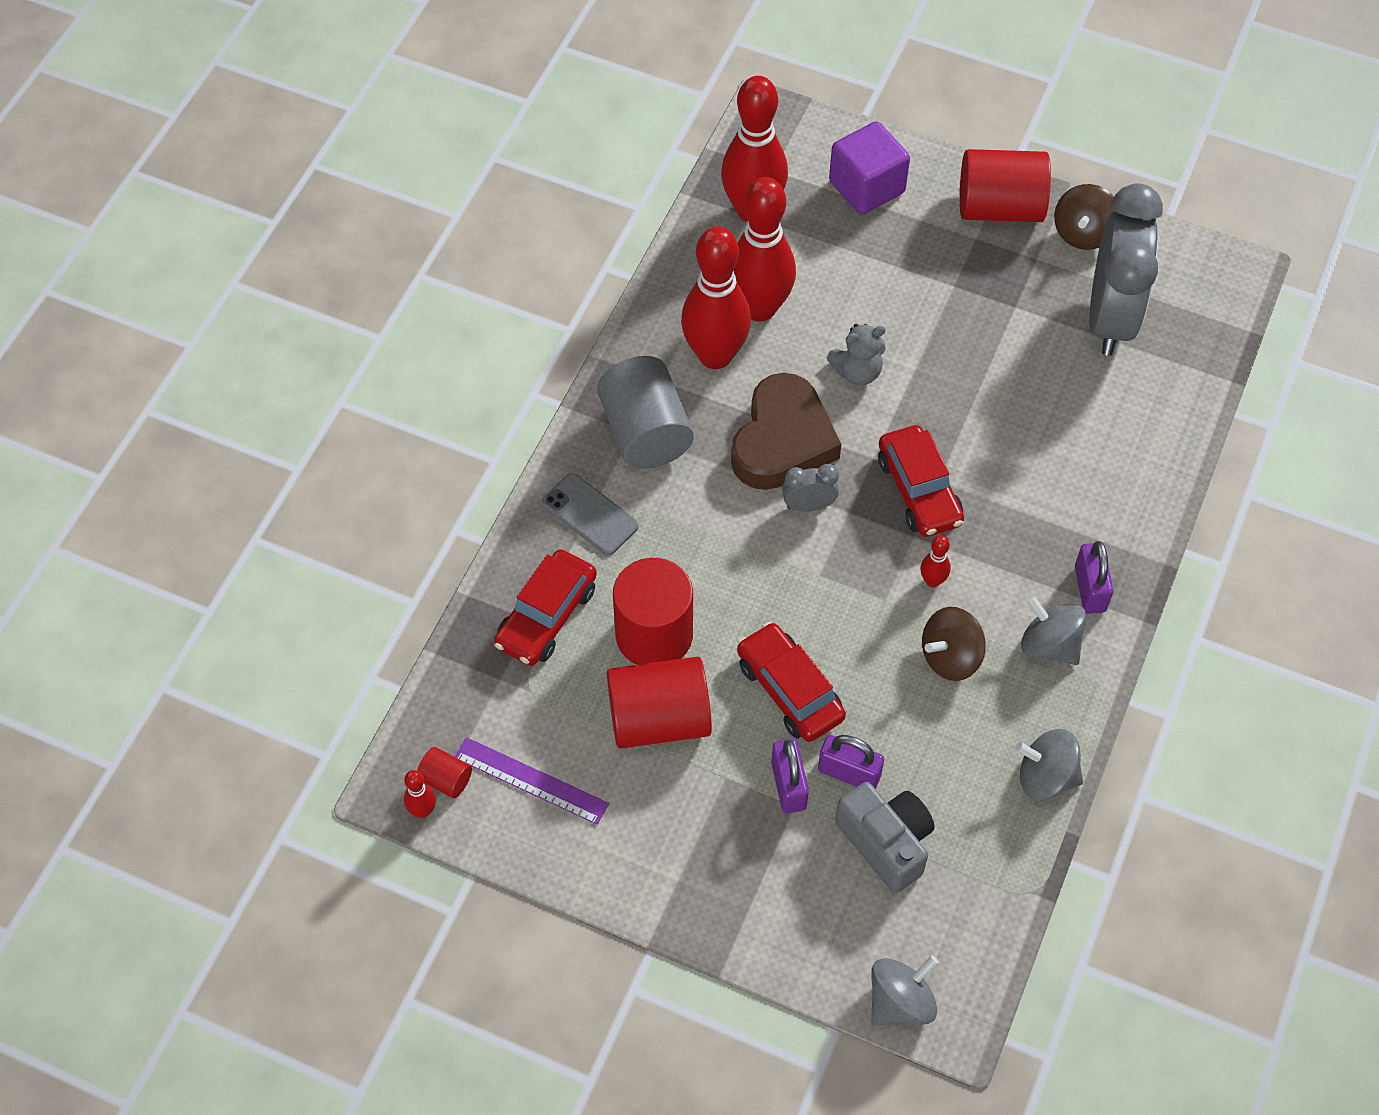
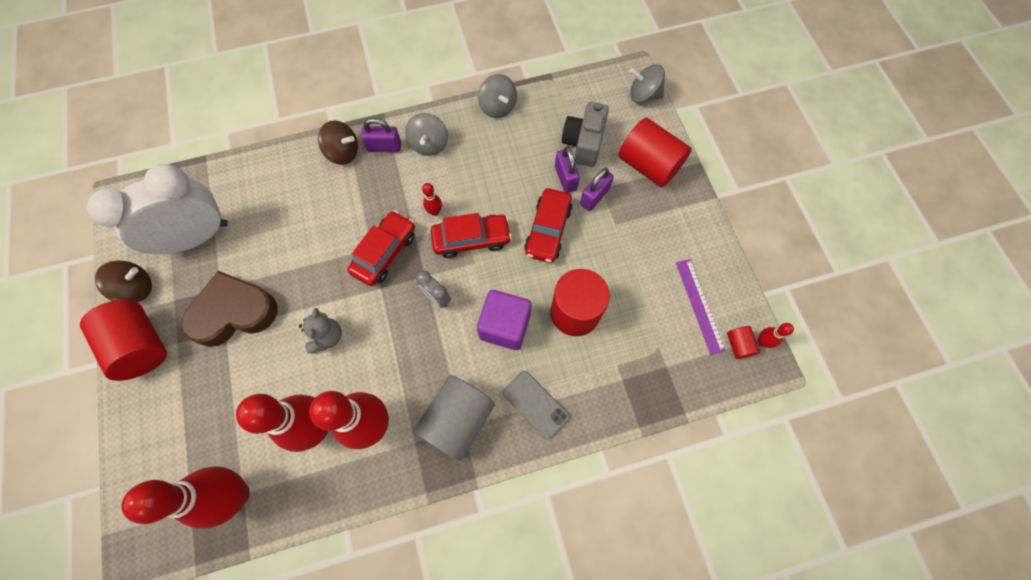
camera: 130 degrees left, 10 degrees up
(547, 616) = (613, 374): red car -> red car (471, 239)
(590, 514) = (535, 404): grey phone -> grey phone turned 45 degrees counterclockwise
(659, 719) = (615, 274): red cylinder -> red cylinder (648, 165)
(782, 440) = (405, 341): brown heart -> brown heart (234, 312)
(857, 372) = (327, 337): grey teddy bear -> grey teddy bear turned 60 degrees clockwise
(866, 187) = (170, 436): purple cube -> purple cube (505, 326)
(950, 657) = (470, 178): brown spinning top -> brown spinning top (343, 153)
(1090, 589) = (384, 147): purple padlock -> purple padlock turned 45 degrees clockwise
(1110, 317) = (197, 237): grey clock -> white clock

